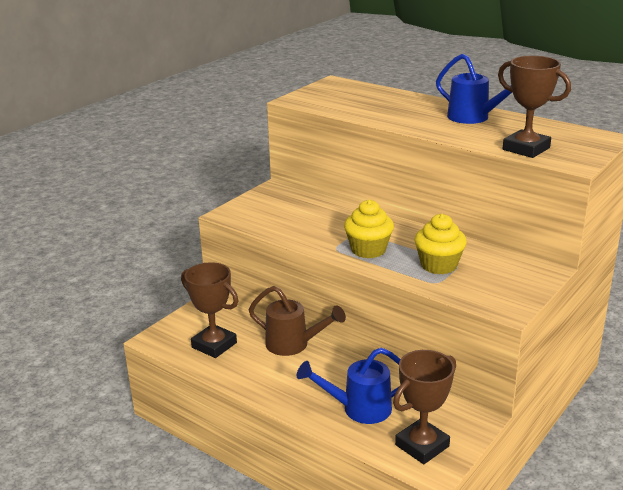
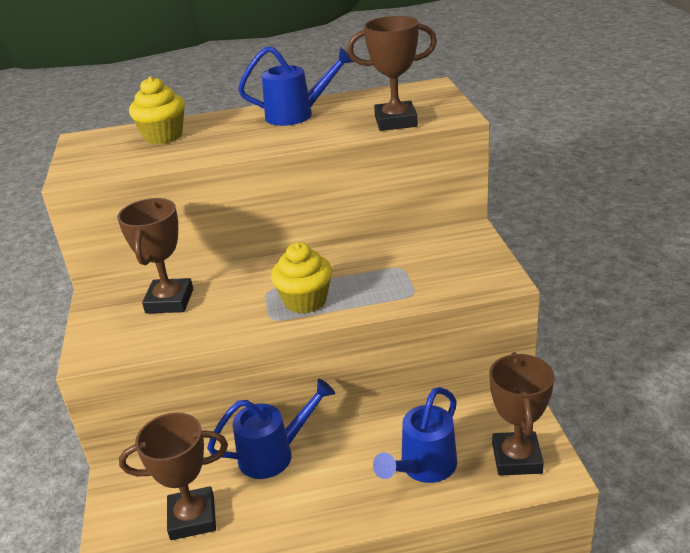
camera: 45 degrees left, 5 degrees up
(293, 345) = (274, 454): brown watering can -> blue watering can
(302, 210) = (169, 301): none -> brown trophy
(438, 265) = (388, 277): yellow cupcake -> yellow cupcake (163, 136)

